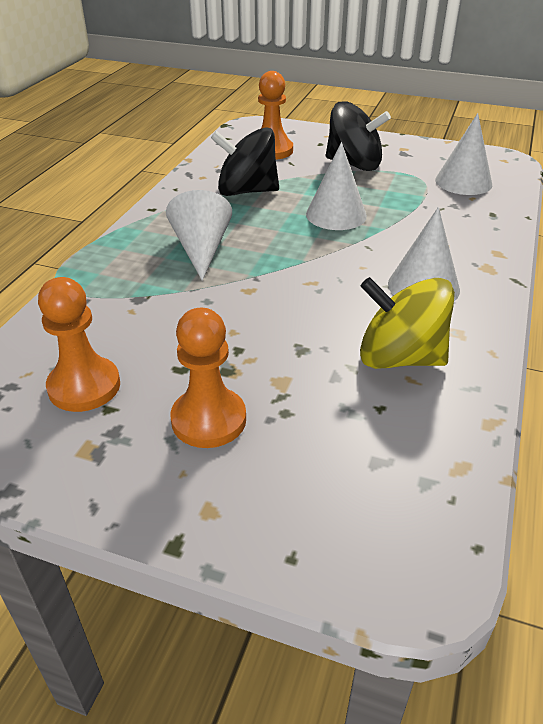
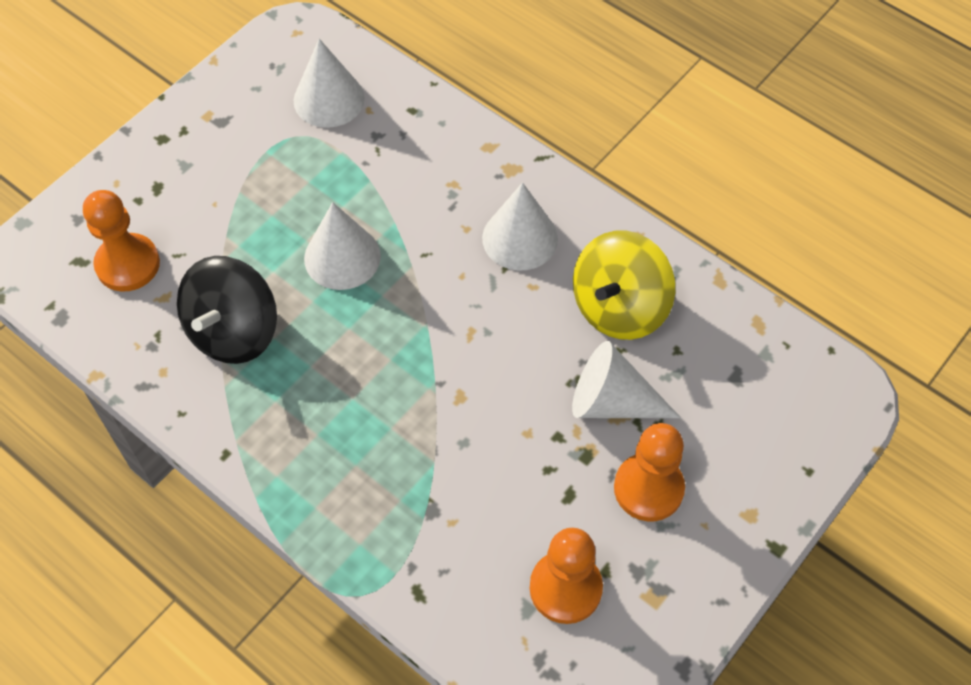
camera: 70 degrees left, 20 degrees up
(201, 249) = (355, 421): white cone -> white cone (612, 402)
(354, 164) = (223, 187): black spinning top -> none

